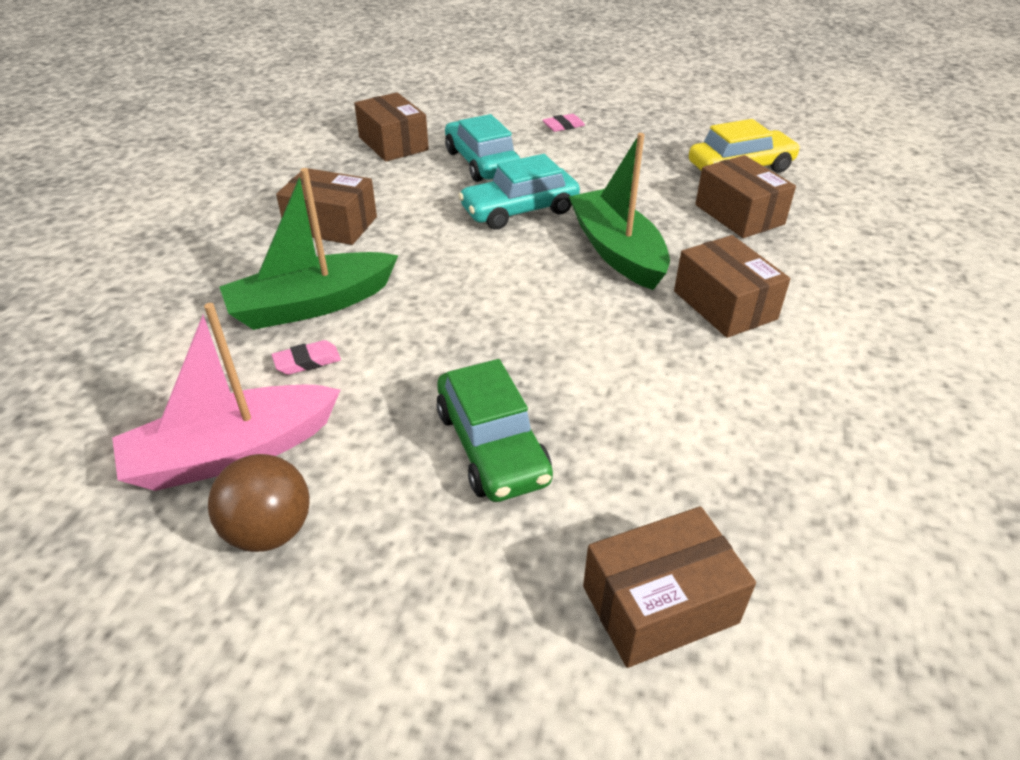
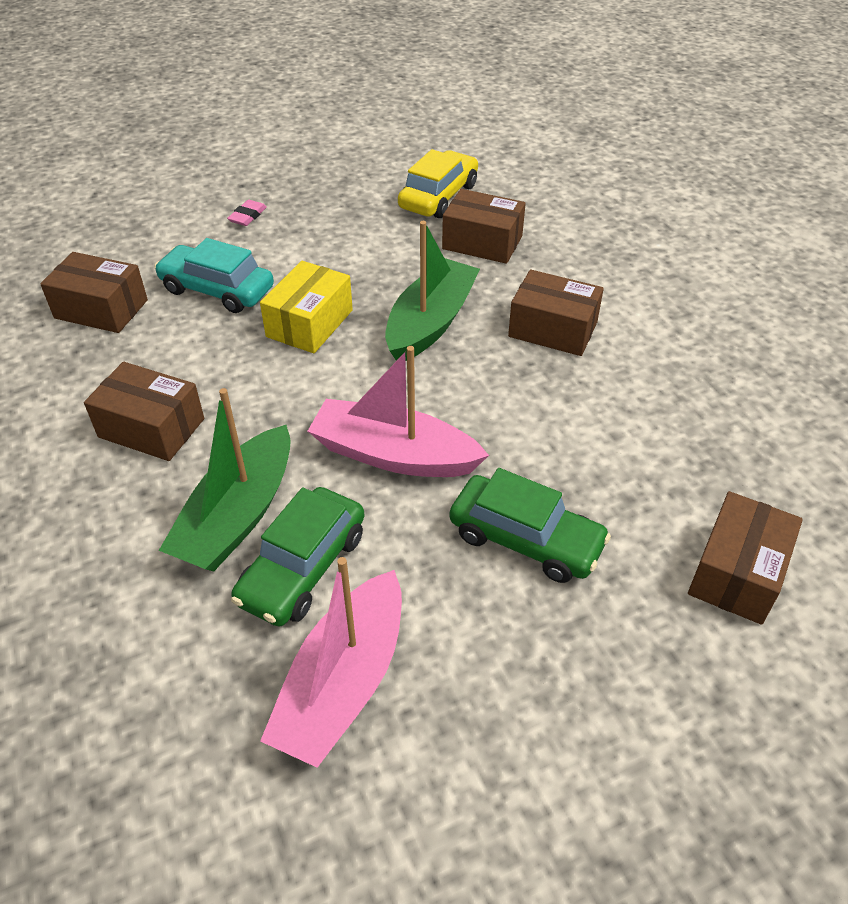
camera: 40 degrees left, 5 degrees up
(270, 531) = (453, 716): brown ball -> none
(307, 361) = (303, 567): pink eraser -> green car
(331, 225) = (151, 428): brown box -> brown box turned 45 degrees clockwise
(467, 326) = (393, 455): none -> pink boat
(519, 210) = (310, 323): turquoise car -> yellow box
(617, 251) = (430, 323): green boat -> green boat turned 90 degrees clockwise

